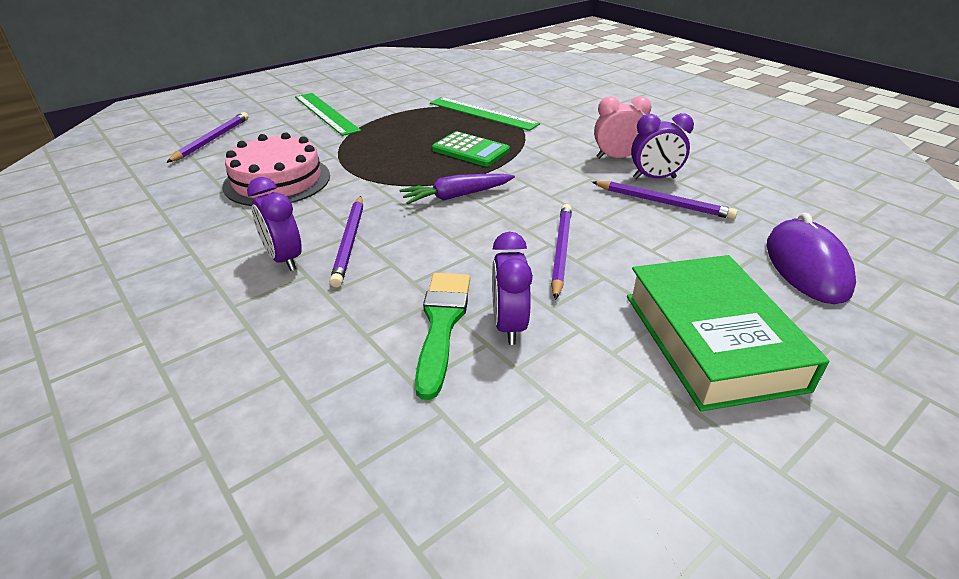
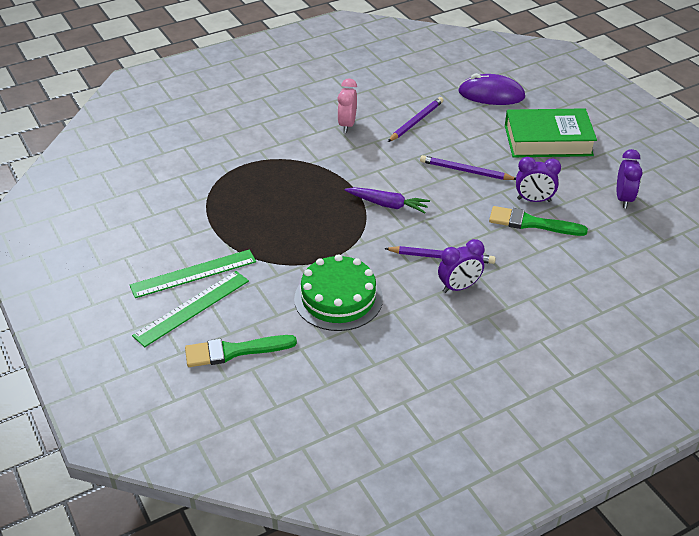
camera: 80 degrees left, 5 degrees up
(212, 140) = (234, 351): purple pencil -> green brush
(277, 180) = (338, 298): pink cake -> green cake
(456, 196) = (388, 205): purple carrot -> purple carrot turned 60 degrees counterclockwise
(470, 150) = (312, 190): green calculator -> none
(482, 113) = (236, 175): green ruler -> green ruler (192, 308)
(654, 178) = (382, 117): purple clock -> purple clock (623, 199)

